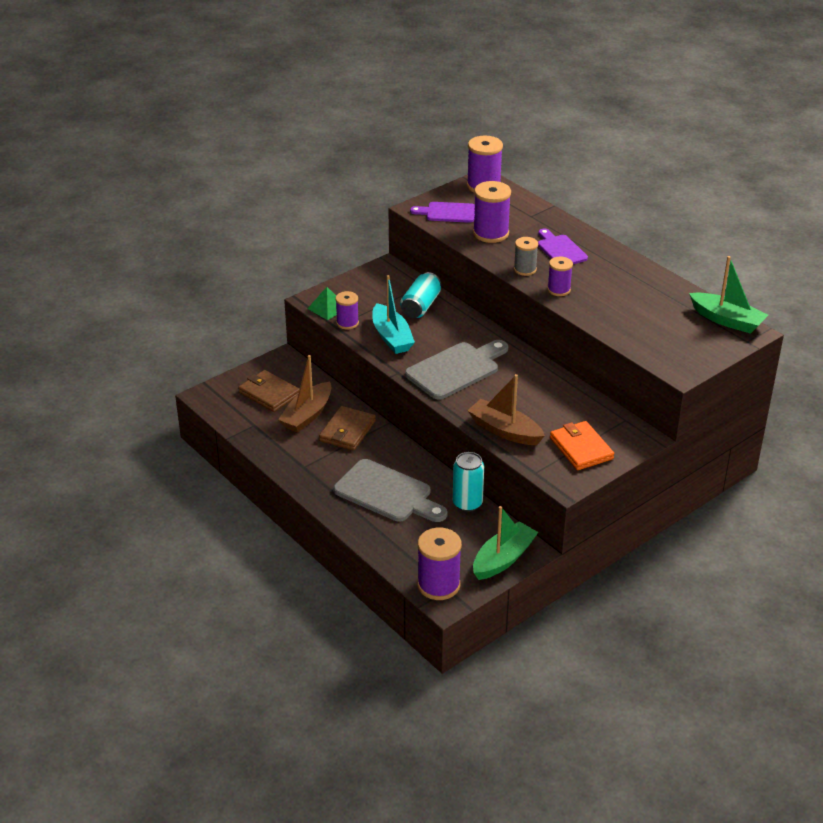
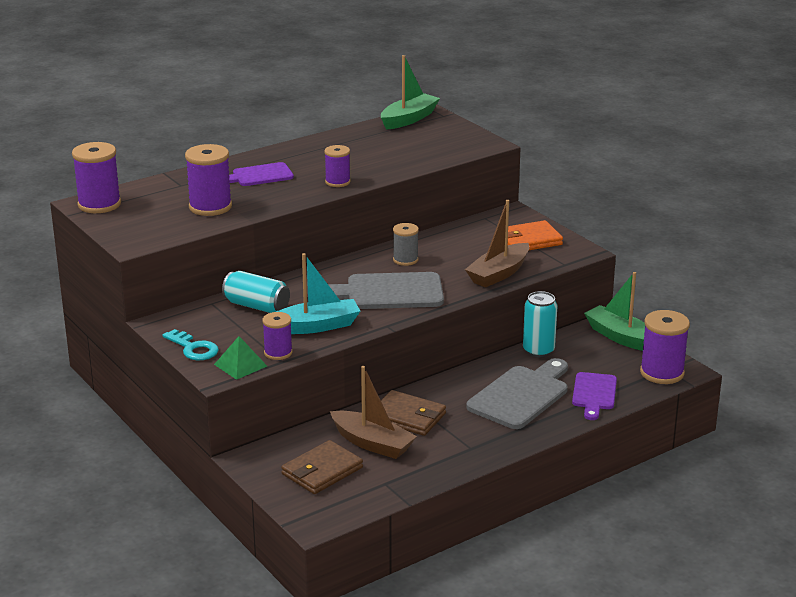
camera: 85 degrees left, 10 degrees down
(350, 285) = (193, 348): none -> turquoise key
(447, 212) = (151, 227): purple cutting board -> purple cutting board (594, 394)
(456, 369) = (388, 292): grey cutting board -> grey cutting board turned 60 degrees counterclockwise
(525, 269) = (293, 195): grey spool -> grey spool (405, 260)

